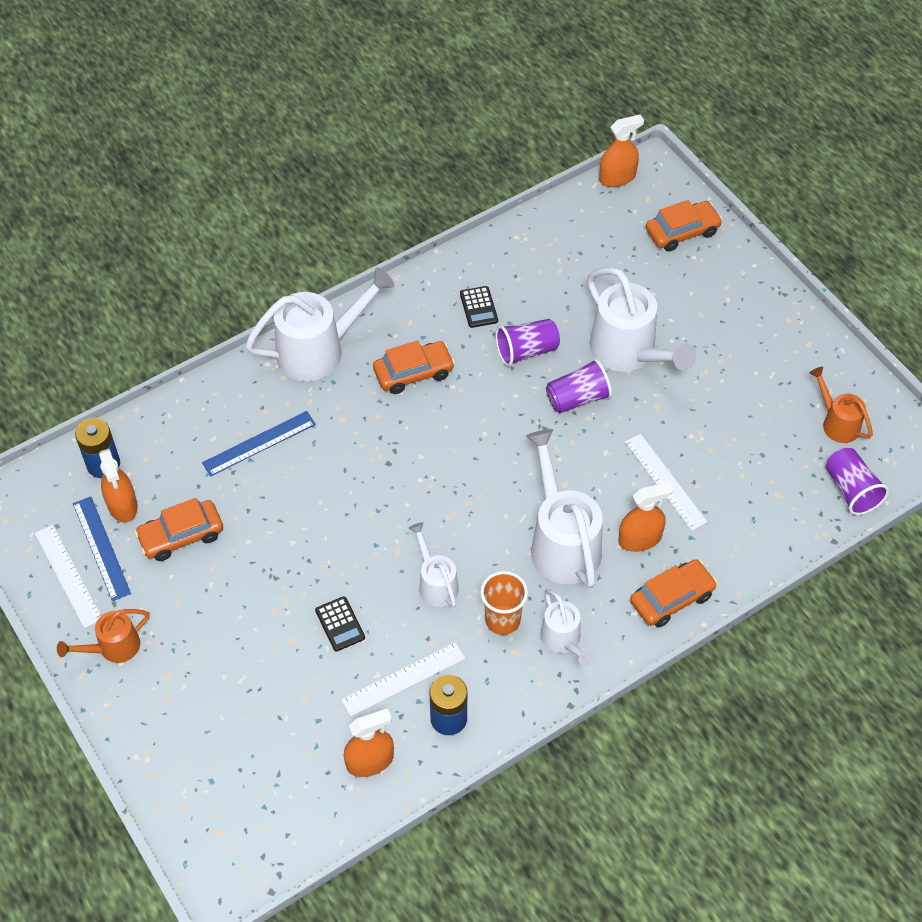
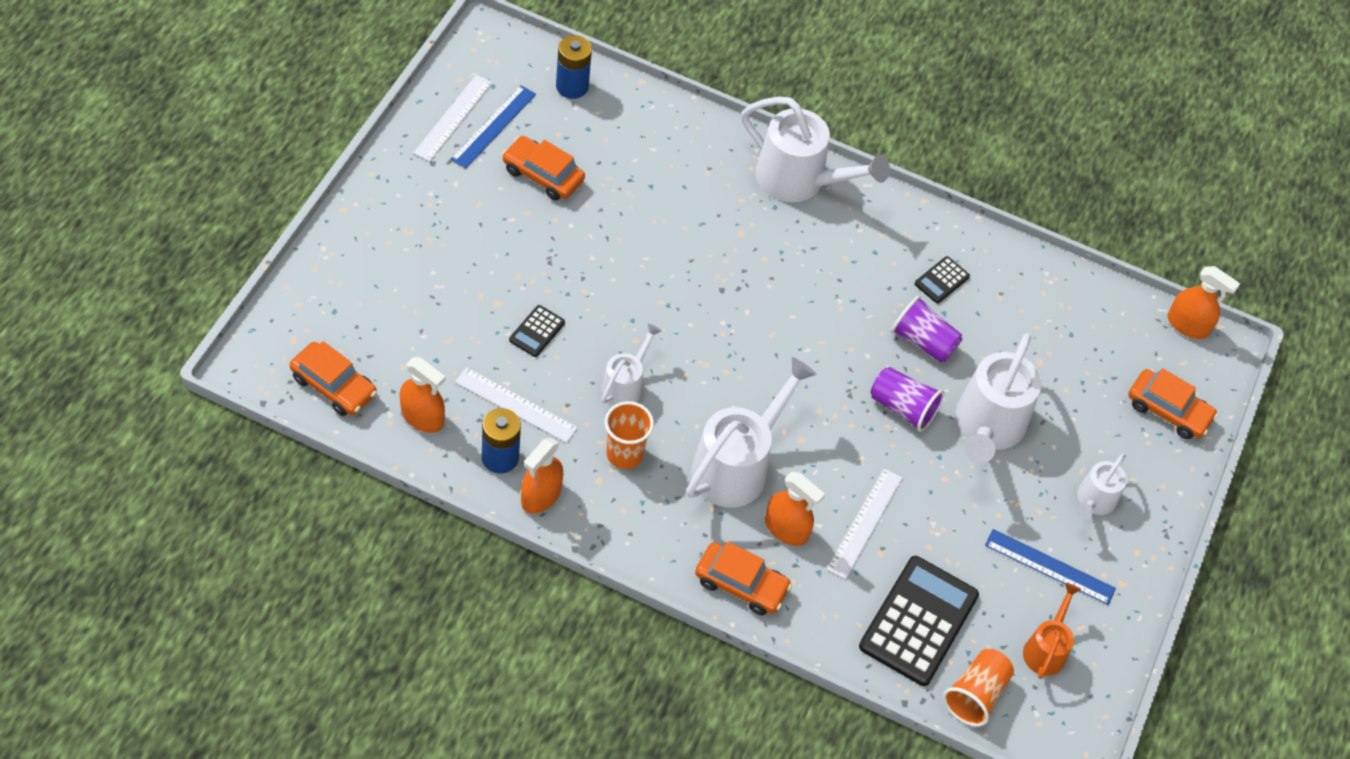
camera: 50 degrees right, 0 degrees up
(113, 648) = (408, 182): orange watering can -> none
(122, 505) = (543, 119): orange spray bottle -> orange spray bottle (541, 495)
(259, 443) = (671, 184): blue ruler -> blue ruler (1050, 566)
(413, 373) = (830, 263): orange car -> orange car (334, 386)
(563, 641) = (636, 513): white watering can -> white watering can (1093, 502)
(770, 493) = (918, 621): none -> black calculator
(851, 490) = (975, 694): purple cup -> orange cup

